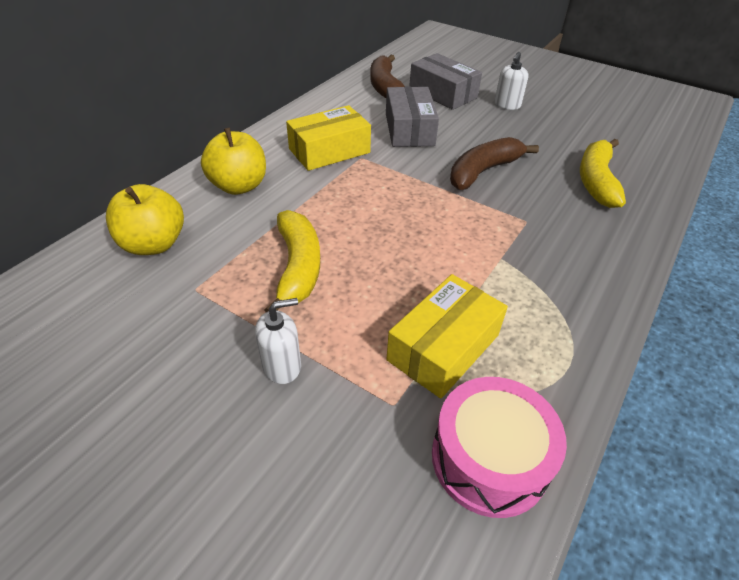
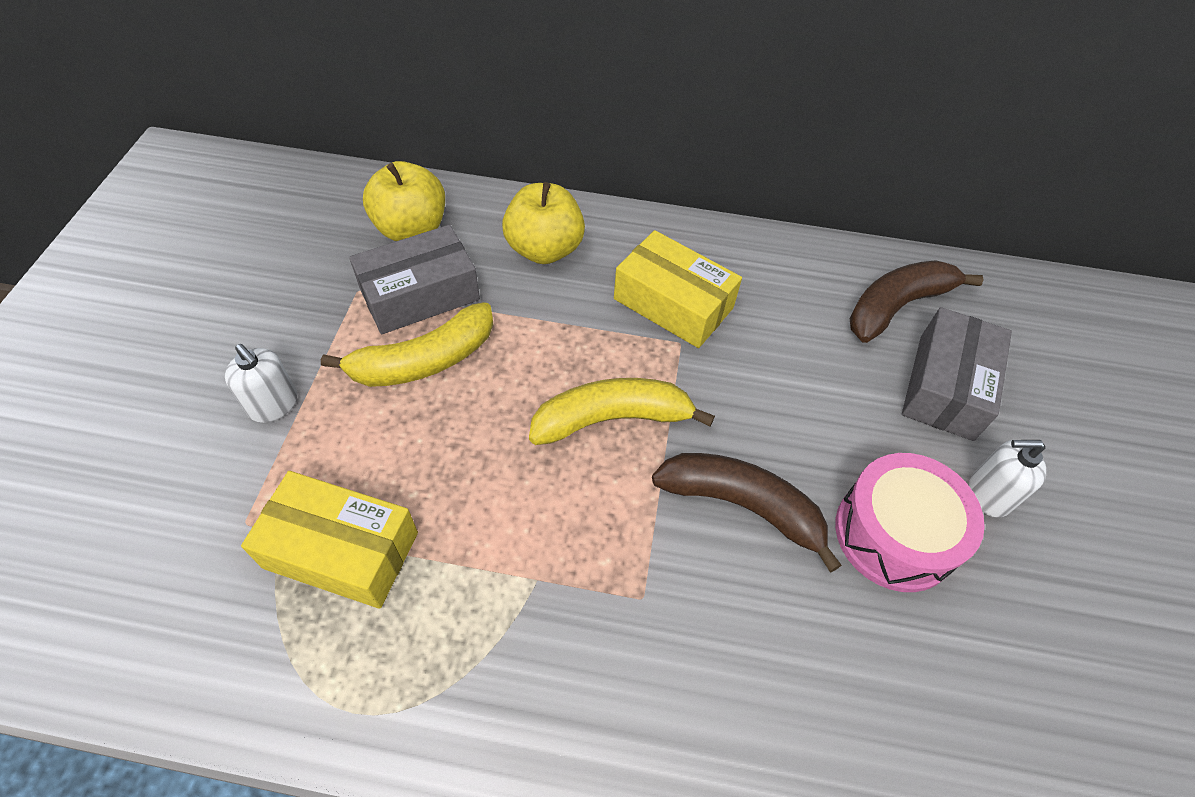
camera: 65 degrees right, 10 degrees up
(409, 129) = (795, 375): grey box -> grey box (420, 294)
(489, 458) = (189, 640): pink drum -> pink drum (894, 534)
(596, 181) = (827, 697): yellow banana -> yellow banana (612, 419)

